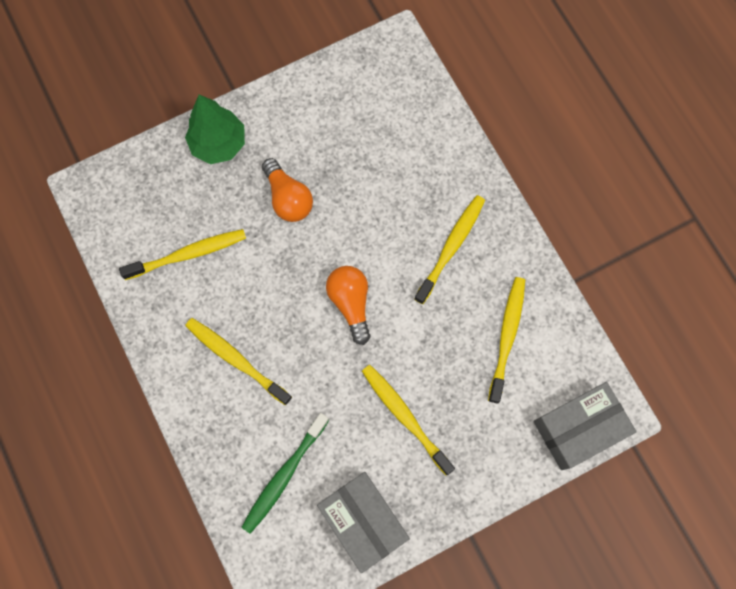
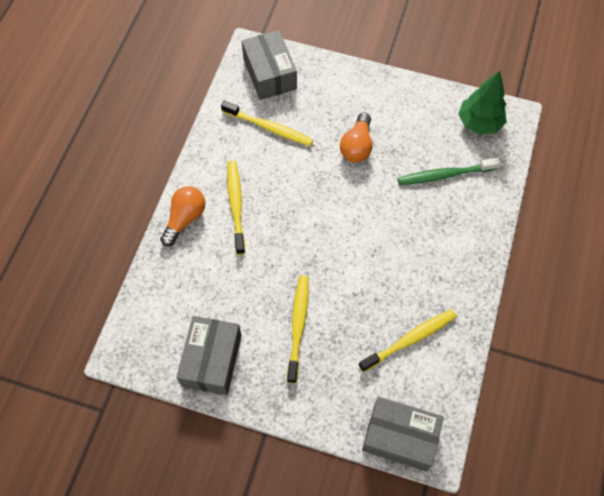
camera: 45 degrees right, 10 degrees down
(132, 198) = (270, 74): none -> grey box
(218, 144) = (347, 85): green tree -> green tree (479, 123)
(284, 475) = (195, 291): green toothbrush -> green toothbrush (445, 175)
(351, 303) = (333, 234): orange light bulb -> orange light bulb (185, 219)
(451, 247) = (428, 257): yellow toothbrush -> none

